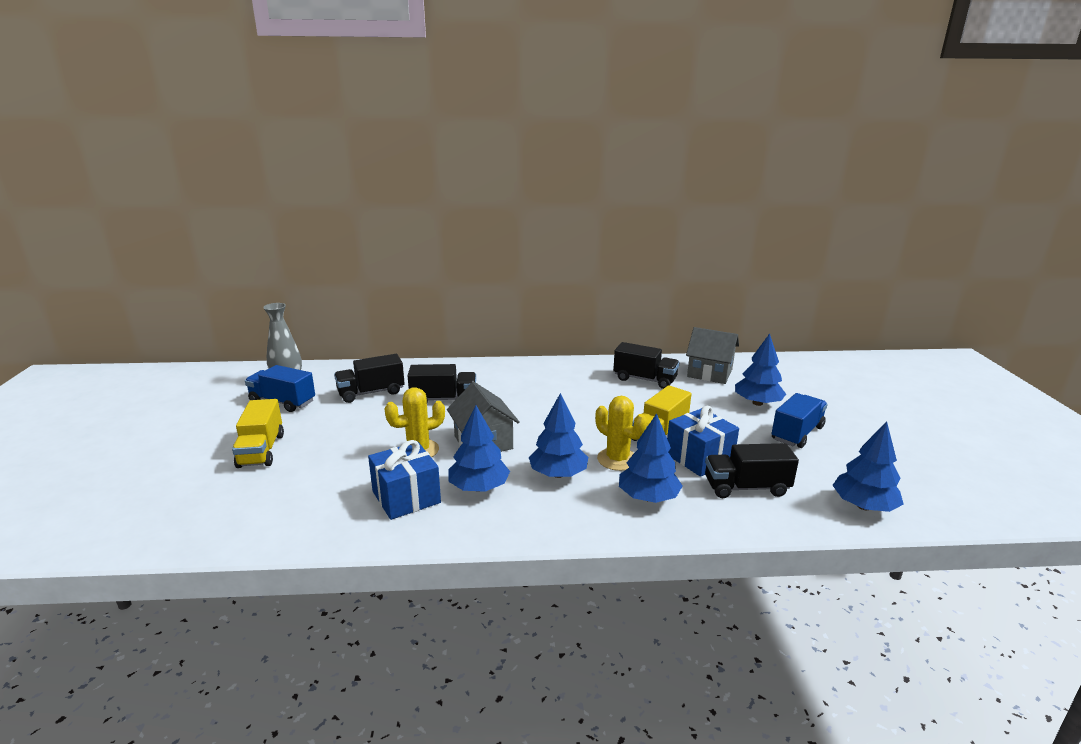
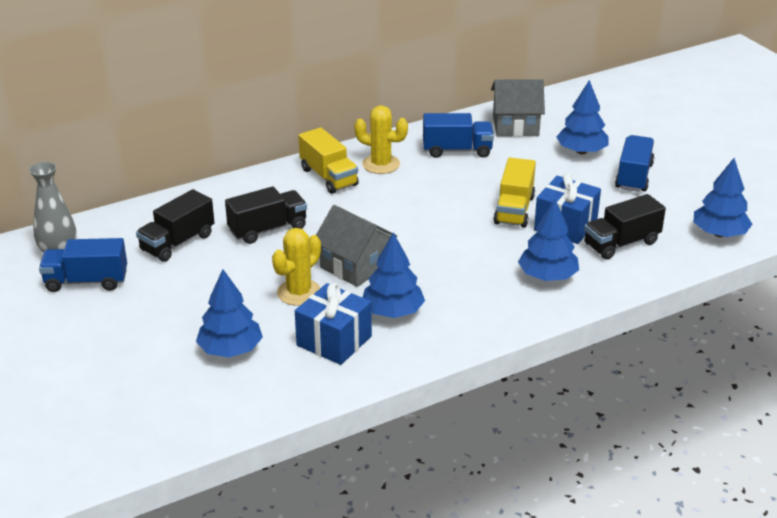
camera: 25 degrees left, 10 degrees up
(261, 450) = (132, 340): yellow truck -> yellow truck (328, 177)
(558, 474) = (453, 277): blue tree -> blue tree (230, 350)
(617, 459) = (495, 248): yellow cactus -> yellow cactus (381, 164)
(644, 379) = (457, 150): black truck -> blue truck

